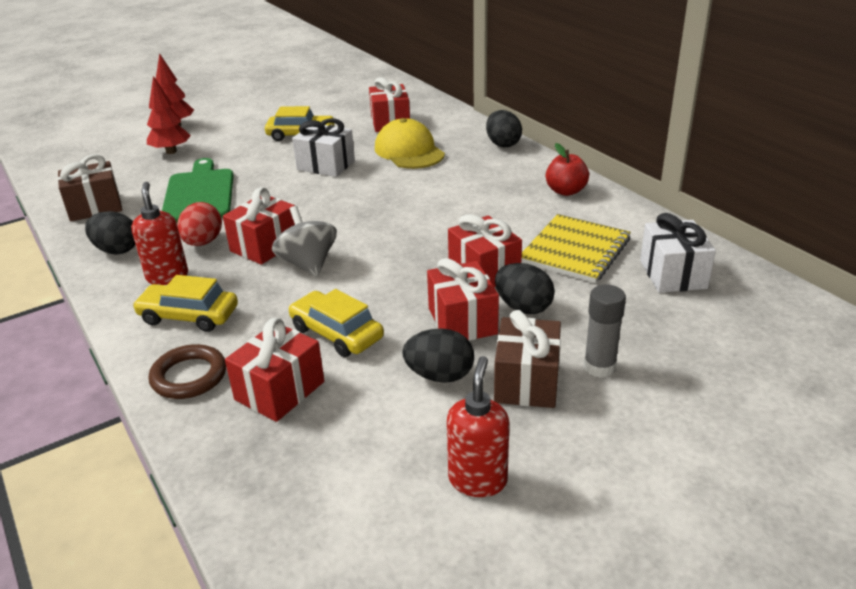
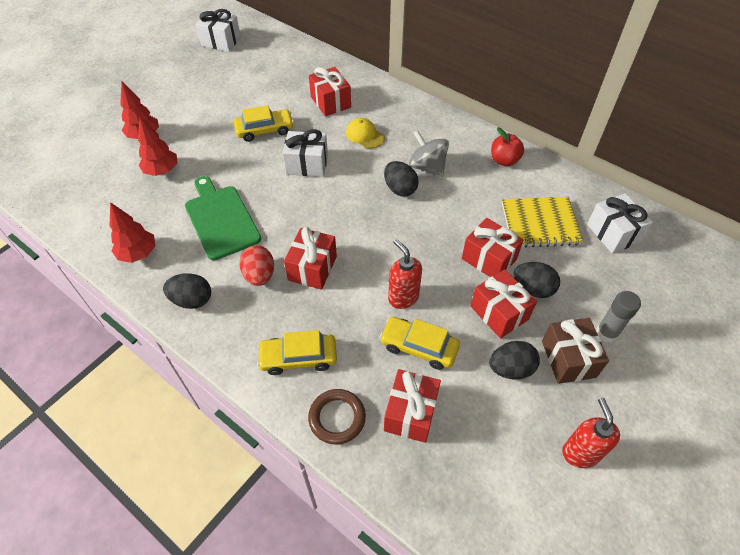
camera: 20 degrees left, 20 degrees up
(95, 207) = (138, 254): brown gift -> red tree
(167, 276) = (254, 320): red soap dispenser -> red soap dispenser (403, 297)
(308, 264) = (357, 280): grey spinning top -> grey spinning top (427, 167)
(309, 69) = (221, 42): none -> white gift
(409, 151) = (365, 135): yellow cap -> yellow cap, size x0.62
(503, 144) = (433, 114): black egg -> black egg (400, 189)
(575, 251) = (540, 223): yellow notebook -> yellow notebook turned 75 degrees clockwise

